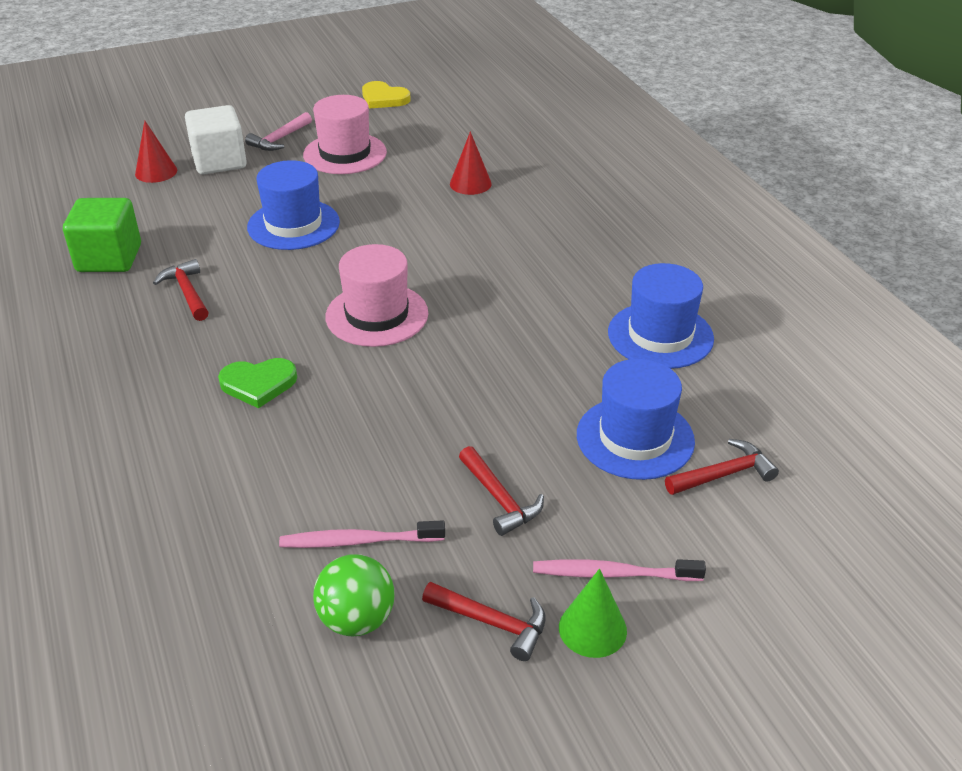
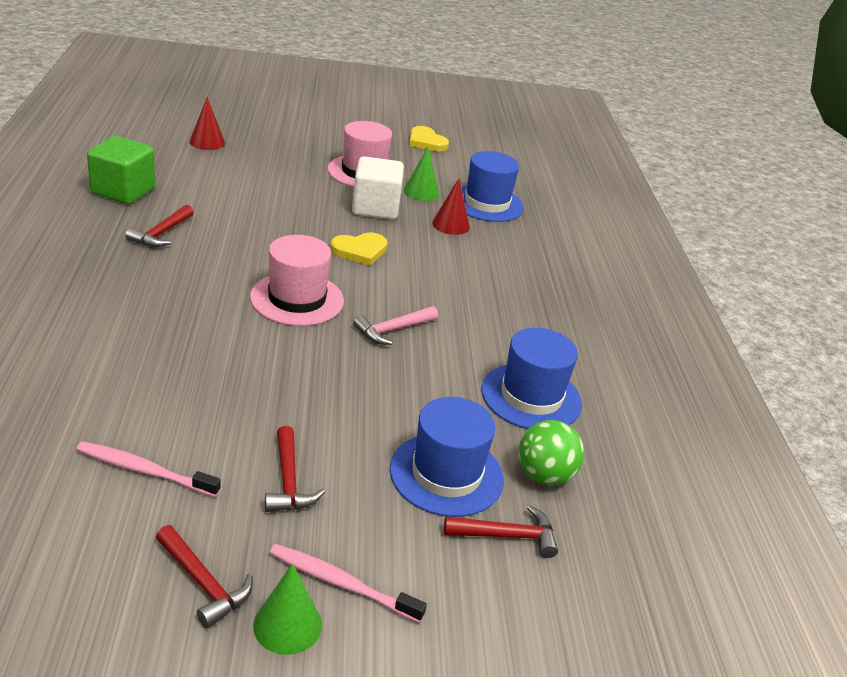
camera: 15 degrees right, 5 degrees down
(187, 292) = (161, 234): red hammer -> red hammer turned 150 degrees counterclockwise
(219, 161) = (261, 149): white cube -> white cube (375, 208)
(258, 384) = (161, 319): green heart -> none
(279, 139) = (320, 147): pink hammer -> pink hammer (393, 330)
(293, 225) = (282, 211): blue hat -> blue hat (487, 203)
(357, 619) = (93, 534): green ball -> green ball (544, 475)
(401, 242) = (360, 251): none -> yellow heart
(417, 157) = (421, 192): none -> green cone

